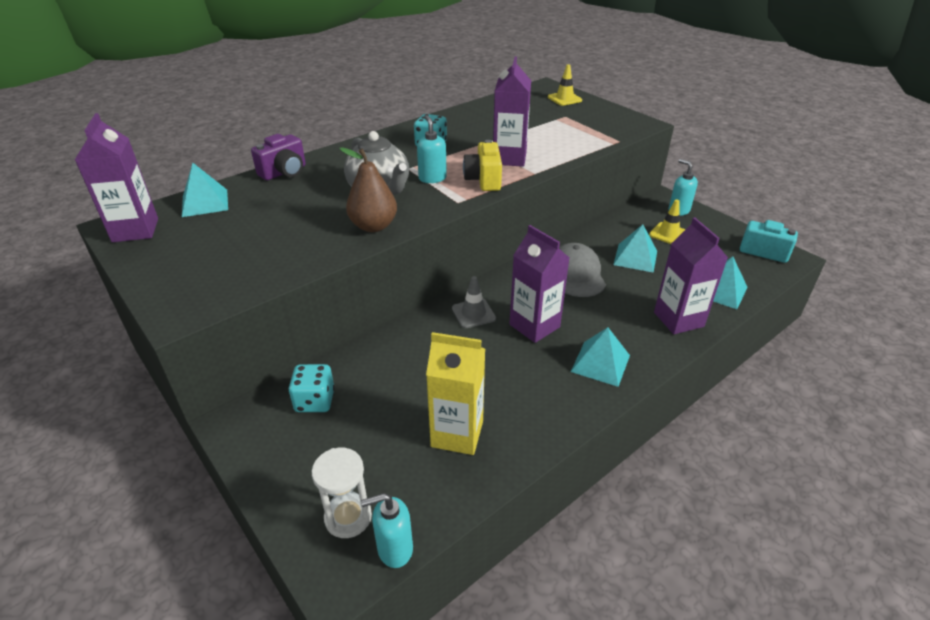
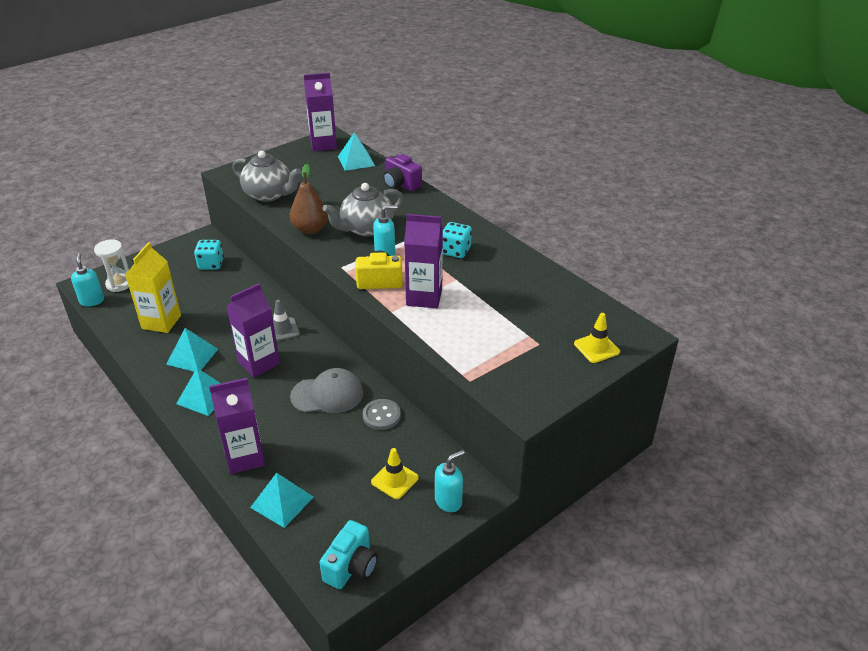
camera: 90 degrees right, 0 degrees up
(270, 265) = (269, 194): none -> grey teapot
(596, 242) = (381, 415): none -> grey button
(635, 257) = (350, 443): turquoise pyramid -> turquoise pyramid (192, 356)

